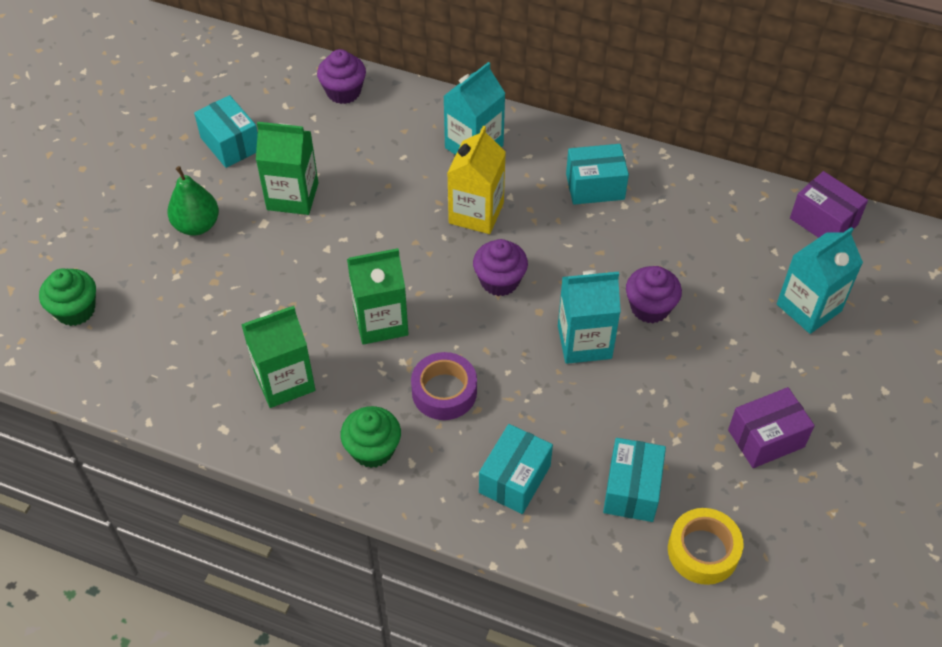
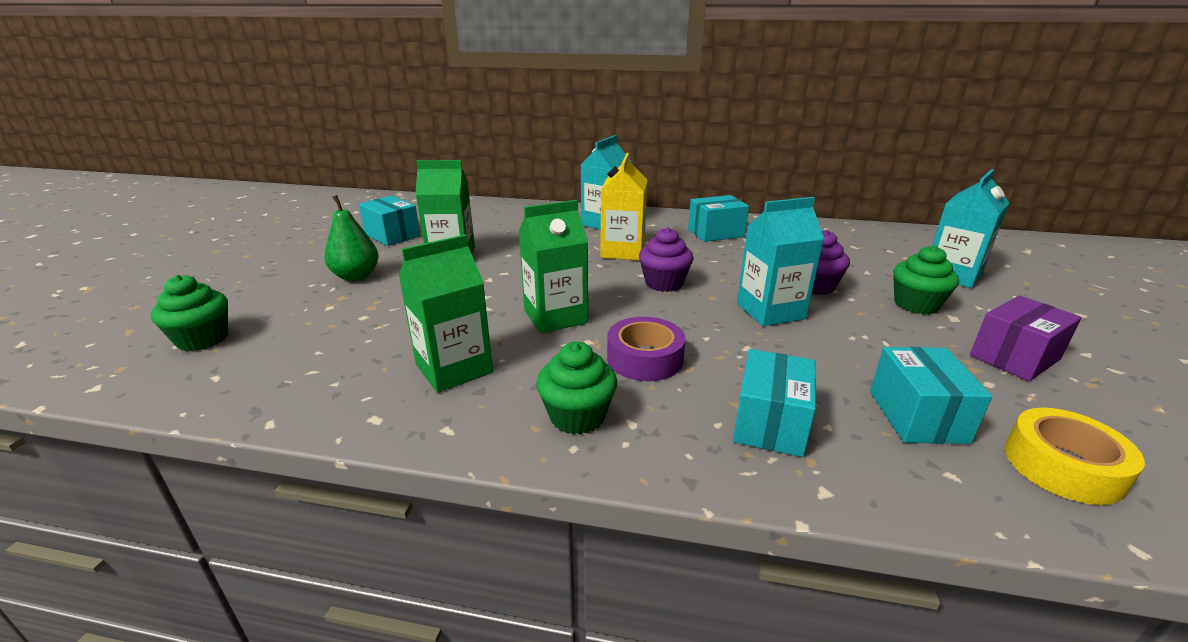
camera: 10 degrees left, 25 degrees down
(343, 92) = (489, 209): purple cupcake -> none
(732, 352) = (916, 304): none -> green cupcake
(823, 221) = (911, 235): purple box -> none

